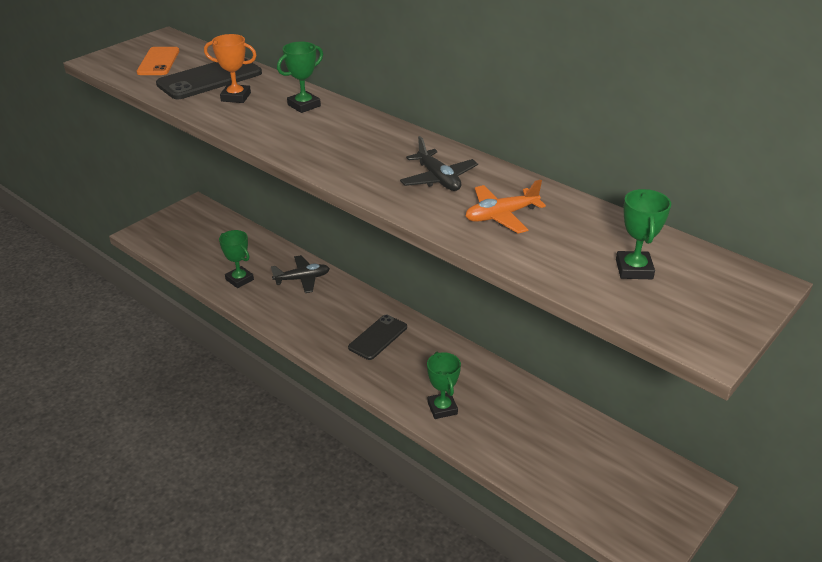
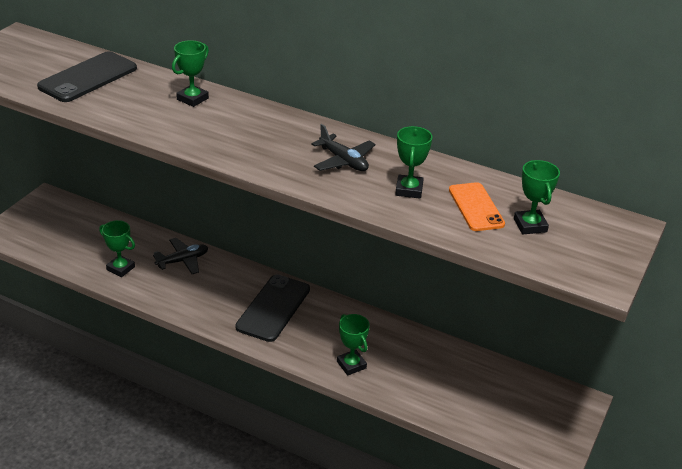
camera: 15 degrees left, 0 degrees up
(158, 62) = (27, 63): orange phone -> orange phone (476, 207)
(236, 97) = (123, 95): orange trophy -> none
(378, 337) = (273, 308): black phone -> black phone, size x1.51
(501, 216) = (409, 190): orange plane -> green trophy

